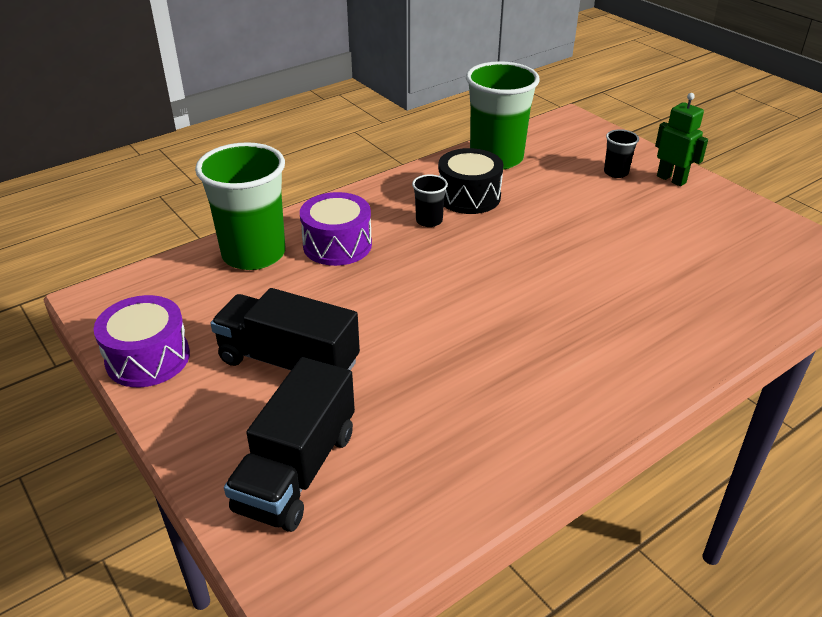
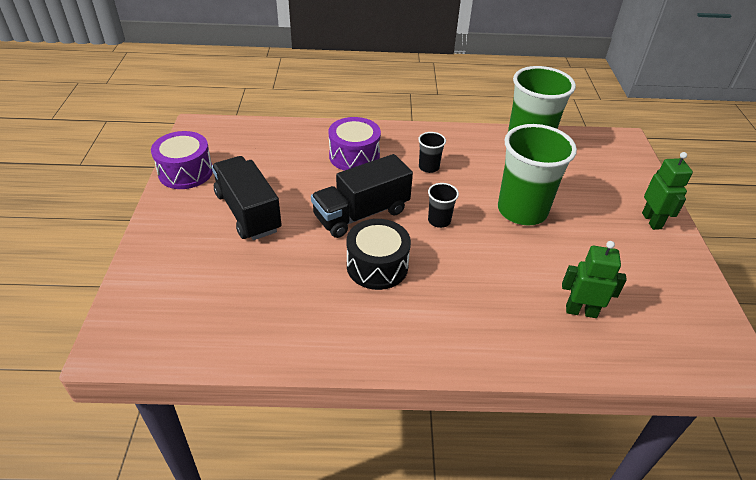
camera: 35 degrees right, 5 degrees up
(254, 254) = (302, 139): green cup -> green cup (522, 211)
(297, 470) = (183, 275): black truck -> black truck (361, 214)
(469, 196) = (475, 163): black drum -> black drum (377, 266)
(616, 172) = (610, 195): black cup -> black cup (439, 221)
(709, 283) = (581, 311): none -> green robot

